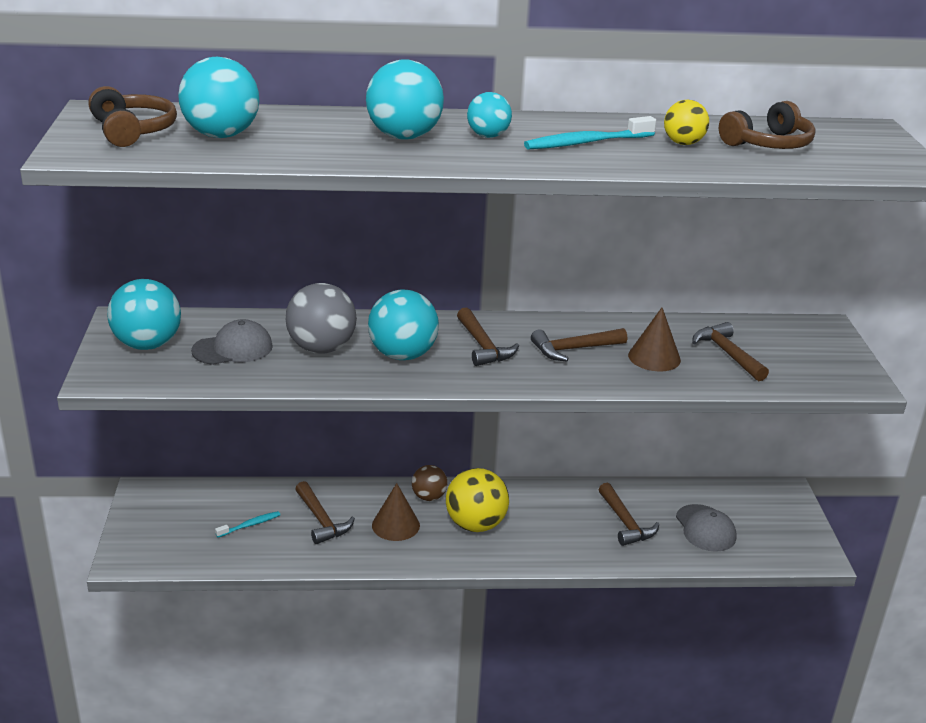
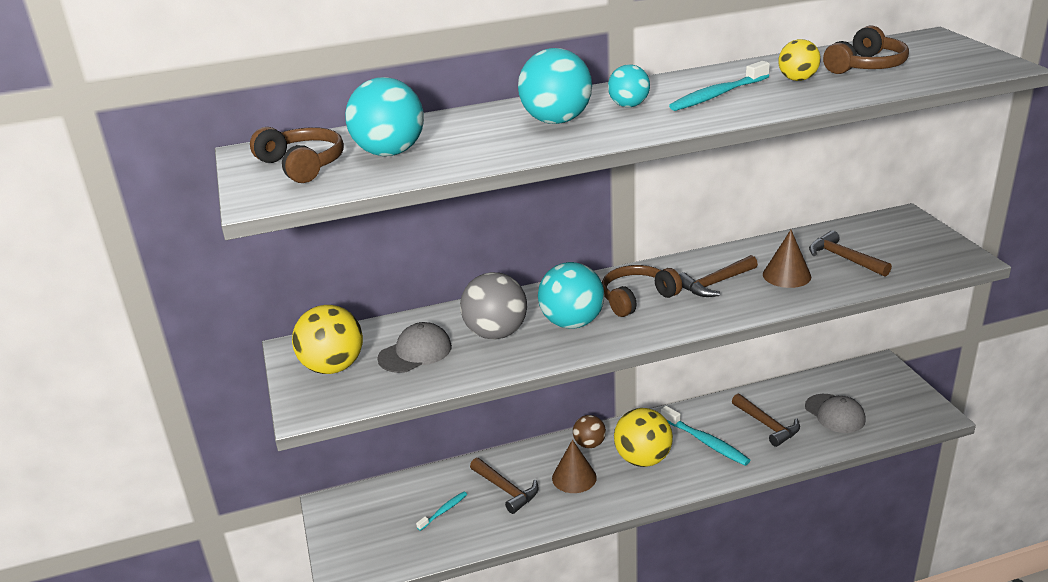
camera: 10 degrees left, 0 degrees up
(147, 345) = (333, 367): turquoise ball -> yellow ball
(483, 346) = (637, 298): brown hammer -> brown headphones
(550, 523) = (706, 442): none -> turquoise toothbrush

